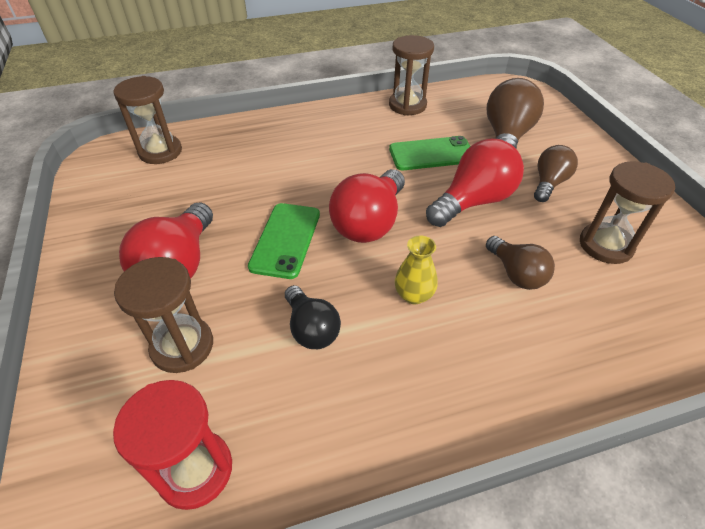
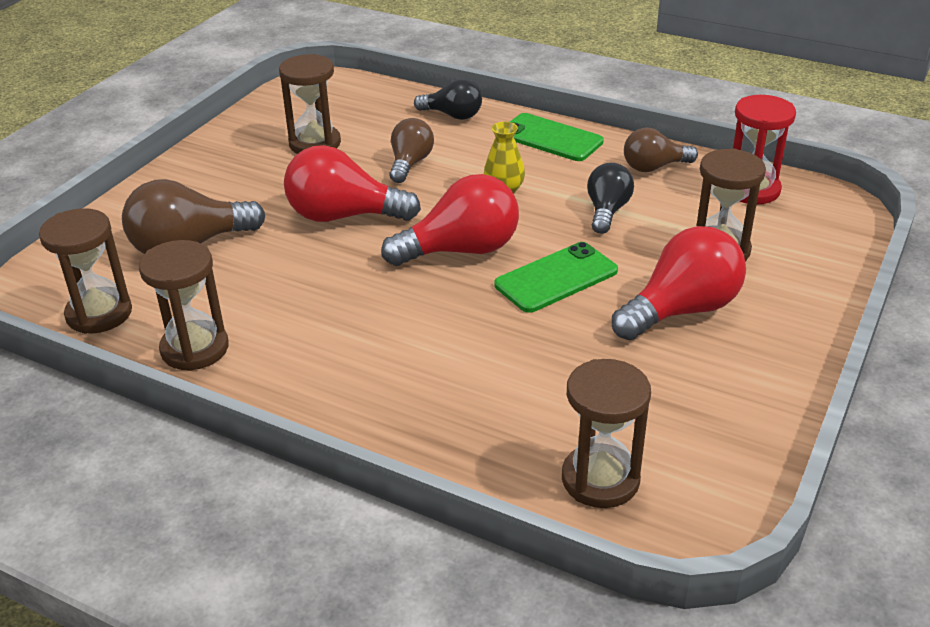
camera: 135 degrees left, 10 degrees down
(431, 154) = (292, 274): green phone -> green phone (550, 138)
(472, 95) = (99, 314): none -> brown hourglass
(549, 183) = (254, 193): brown light bulb -> brown light bulb (654, 167)
(590, 364) = (453, 115): none -> black light bulb

